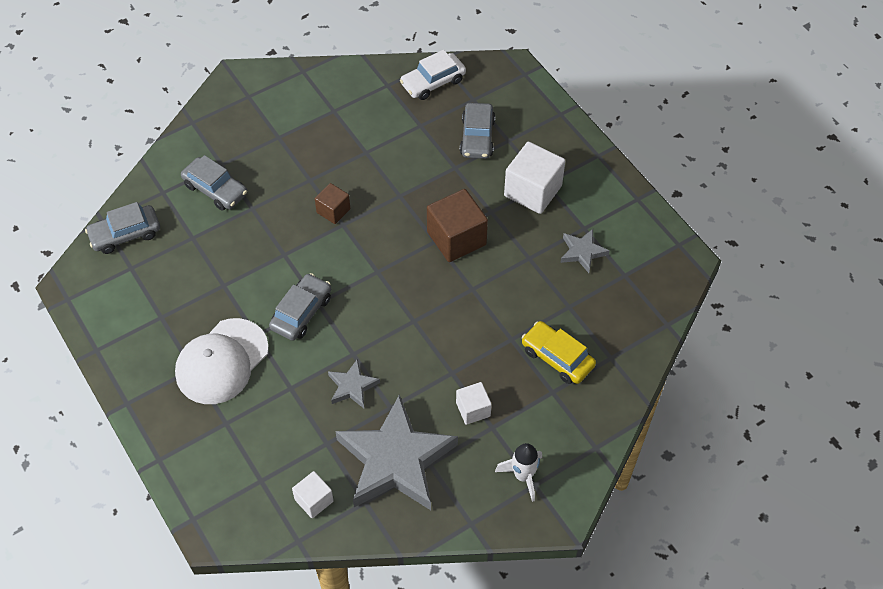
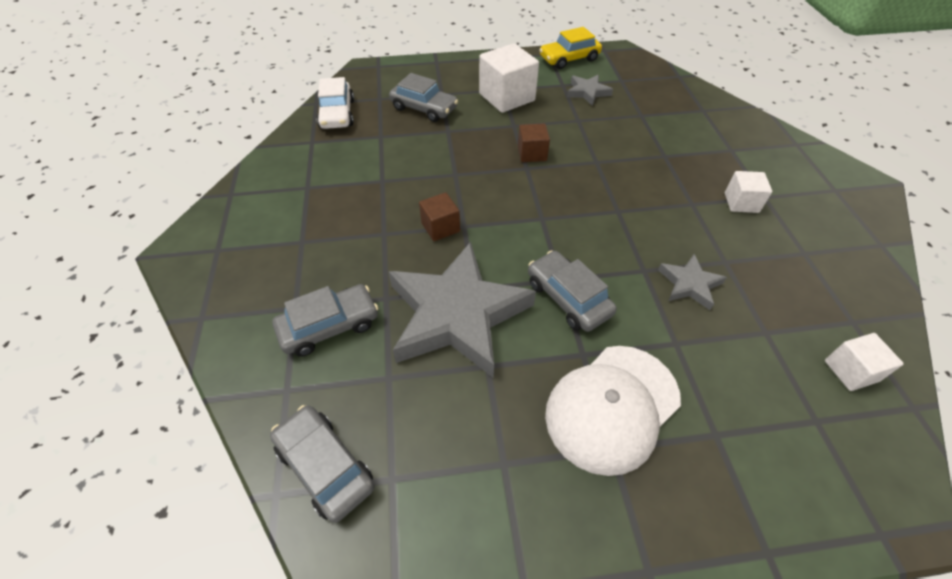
camera: 65 degrees left, 5 degrees down
(125, 234) = (325, 466): grey car -> grey car turned 135 degrees clockwise
(221, 361) = (612, 407): white cap -> white cap turned 75 degrees clockwise
(395, 460) = (797, 278): grey star -> grey star (457, 315)
(456, 238) = (532, 154): brown cube -> brown cube, size x0.56
(523, 476) = (825, 194): white rocket -> none
(557, 358) = (695, 136): yellow car -> yellow car (569, 59)

